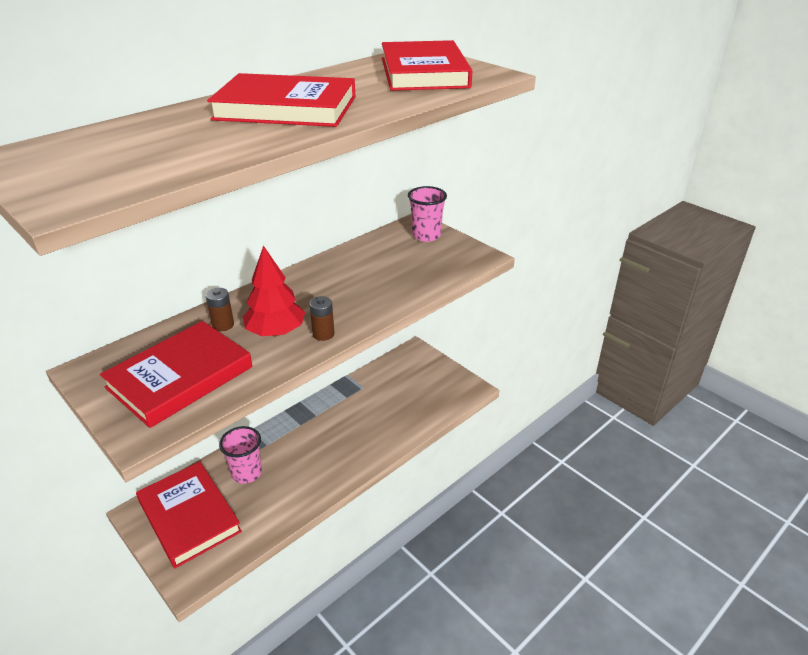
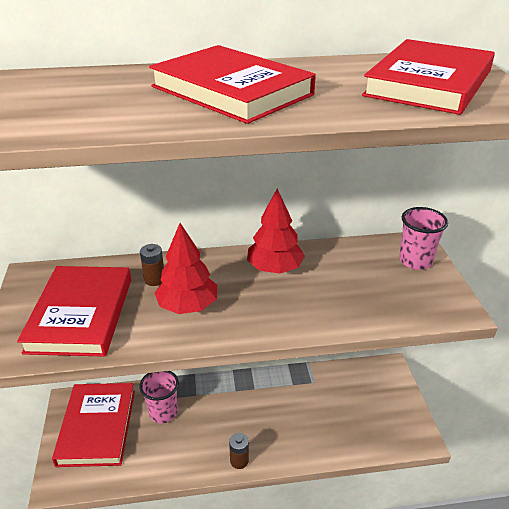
camera: 35 degrees right, 0 degrees up
(180, 377) = (80, 314): red book -> red book turned 75 degrees counterclockwise
(322, 278) = (274, 268): none -> red tree
(323, 334) = (224, 328): brown battery -> brown battery (239, 460)

